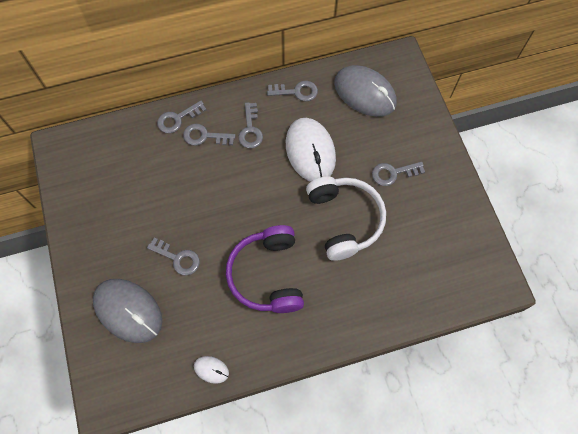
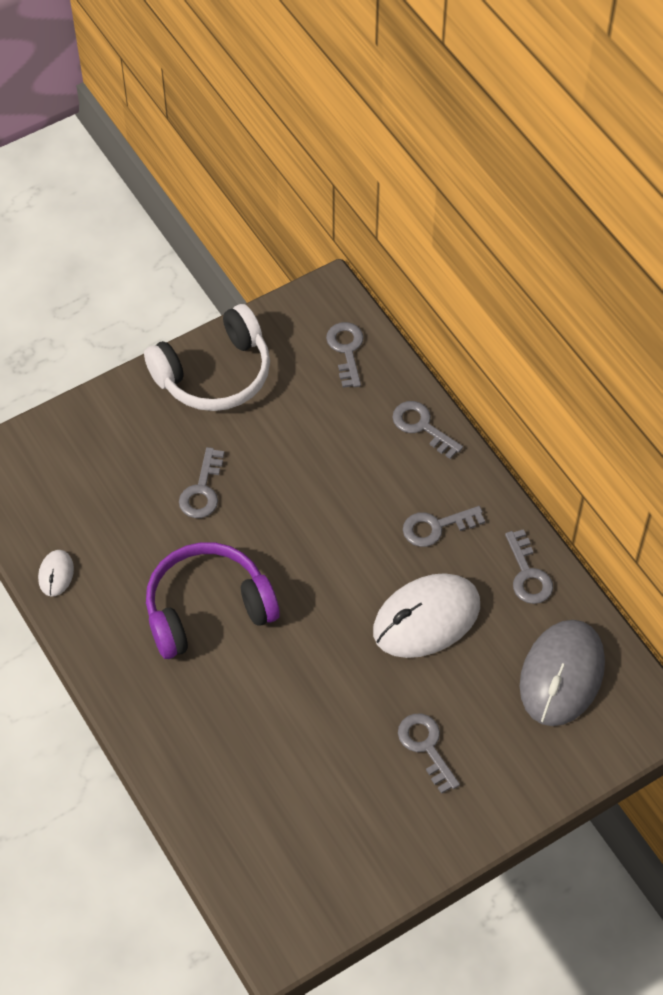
camera: 75 degrees right, 10 degrees down
(128, 311) = (112, 454): grey mouse -> none
(205, 136) = (404, 470): grey key -> grey key (346, 350)
(344, 220) = (324, 692): white headphones -> white headphones (214, 374)

